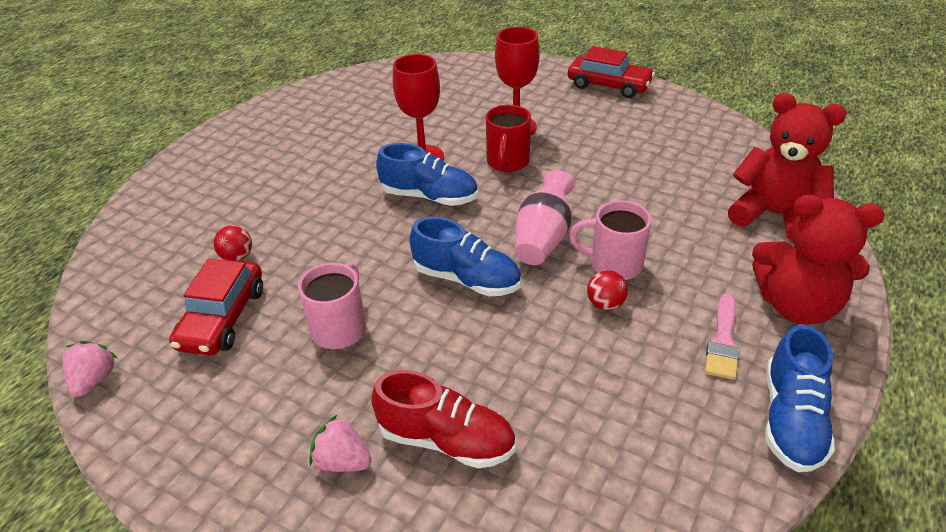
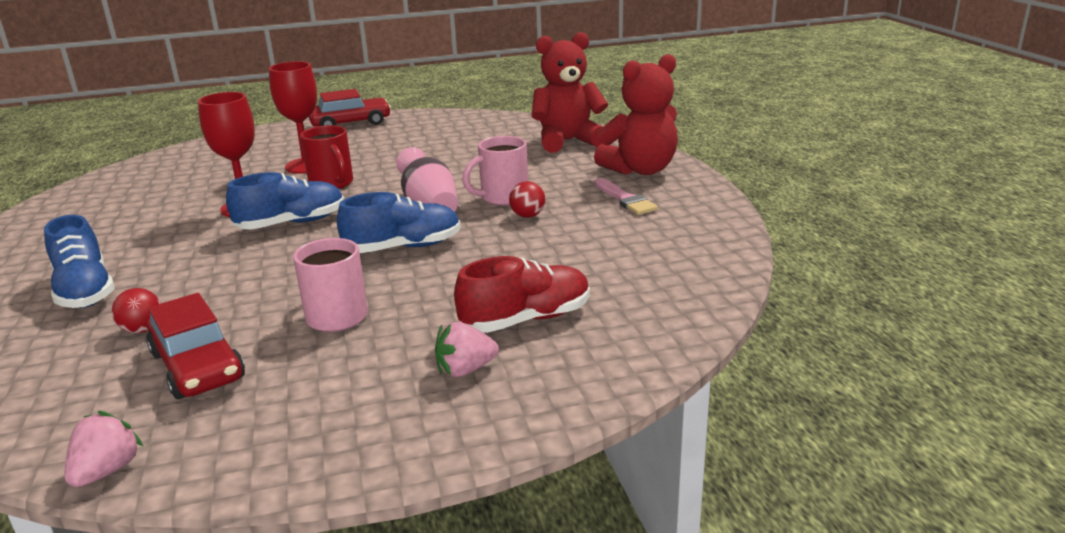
camera: 45 degrees left, 15 degrees down
(94, 380) = (107, 471): pink strawberry -> pink strawberry turned 60 degrees clockwise
(791, 419) = (709, 210): blue shoe -> blue shoe (85, 291)

